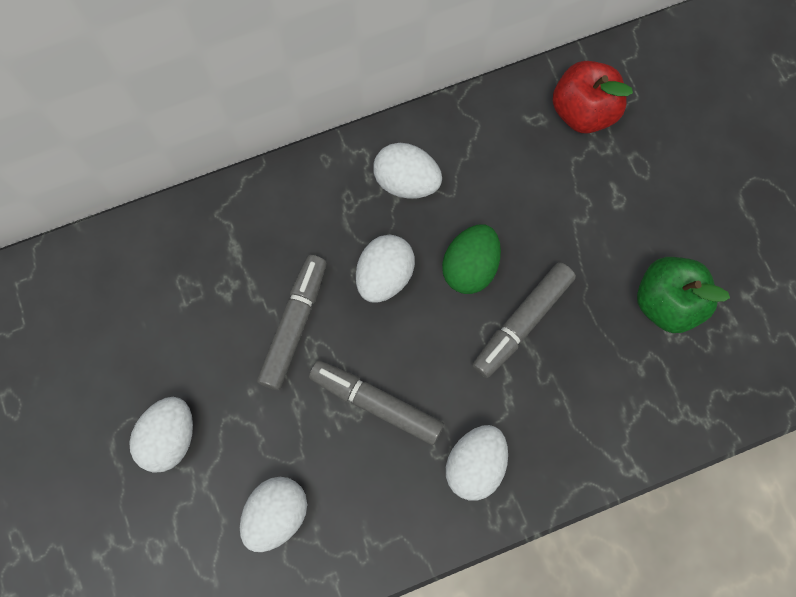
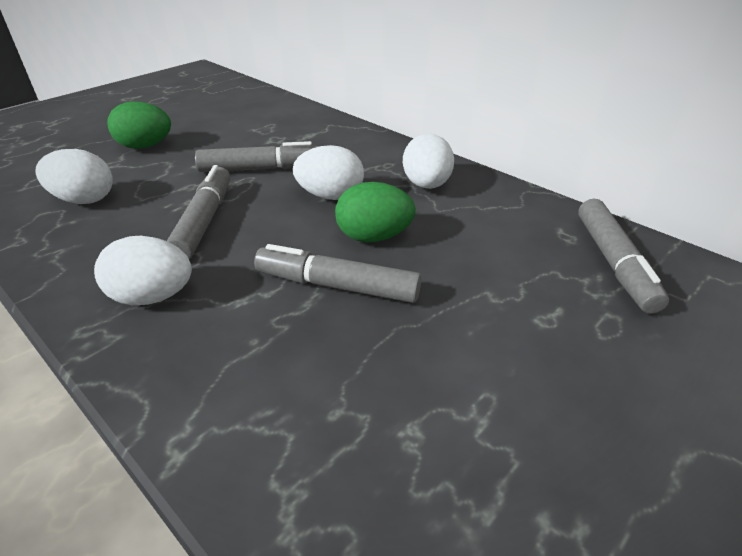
camera: 65 degrees right, 35 degrees down
(169, 438) = (145, 146): white egg -> green egg
(583, 112) = (614, 263): red apple -> grey marker
(667, 302) = (452, 411): green apple -> none

